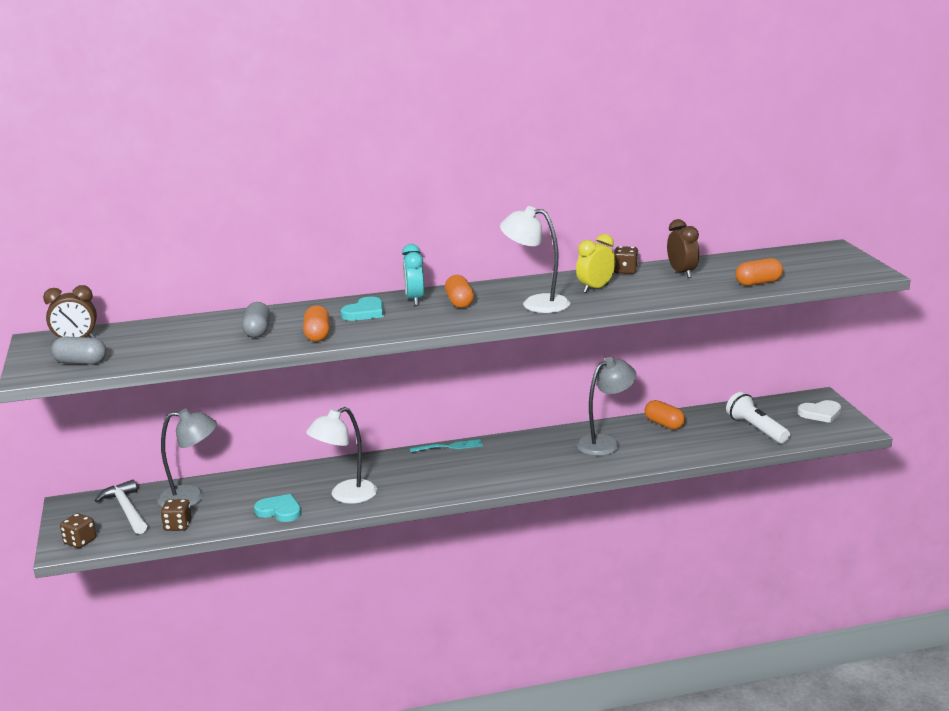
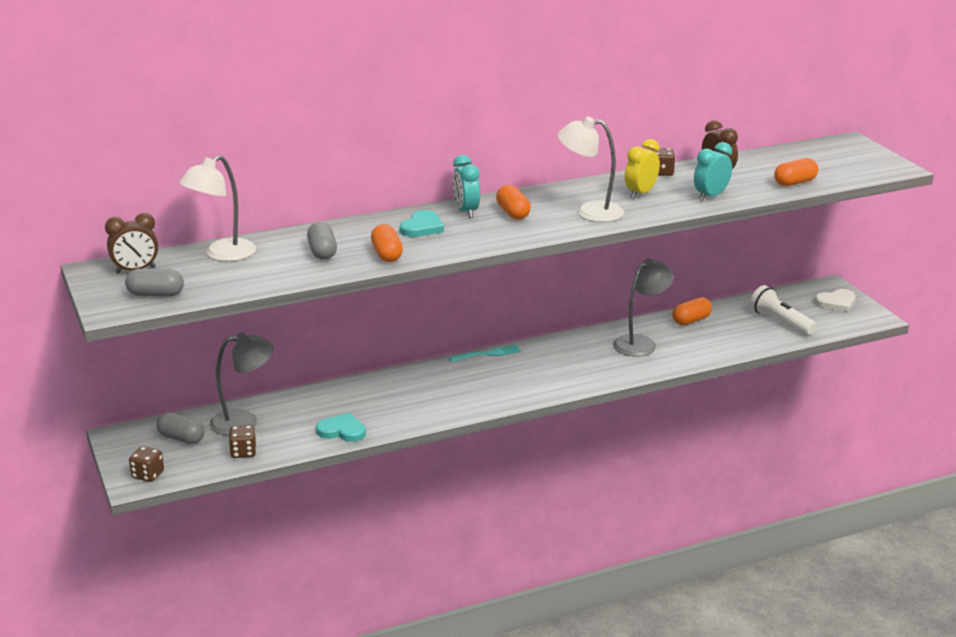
camera: 10 degrees left, 5 degrees up
(126, 510) = (181, 438): white hammer -> grey capsule
(345, 496) = (403, 411): white lamp -> white lamp (222, 254)
(664, 424) = (691, 320): orange capsule -> orange capsule turned 75 degrees counterclockwise
(665, 293) = (710, 196): none -> turquoise clock

